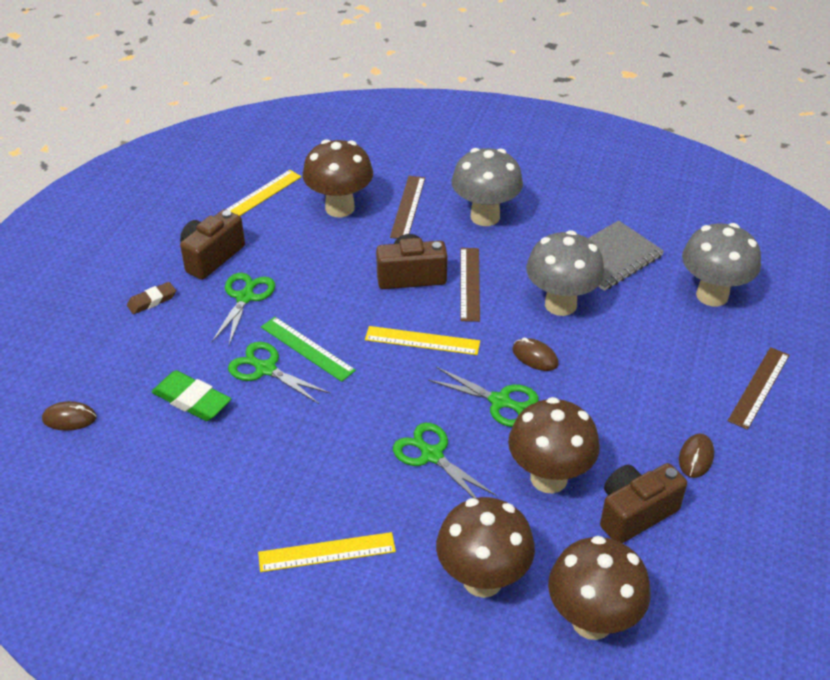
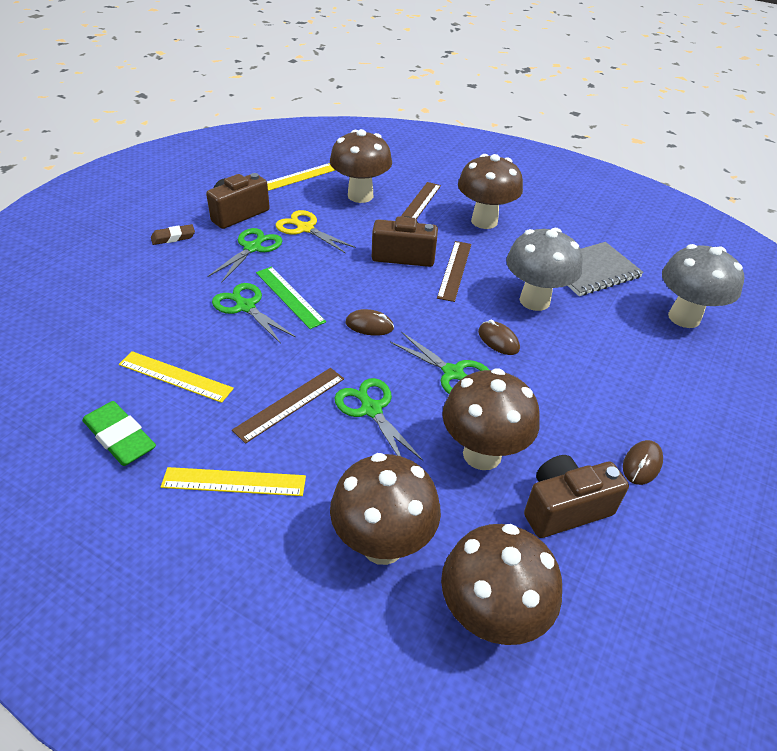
camera: 10 degrees right, 0 degrees up
(69, 418) = (57, 316): brown mouse -> brown mouse (369, 325)
(192, 400) = (169, 320): green eraser -> green eraser (120, 437)
(293, 262) = (305, 228): none -> yellow scissors
(422, 341) = (396, 308): yellow ruler -> yellow ruler (175, 376)
(485, 216) = (484, 221): grey mushroom -> brown mushroom
(759, 387) = (720, 408): brown ruler -> brown ruler (290, 404)

